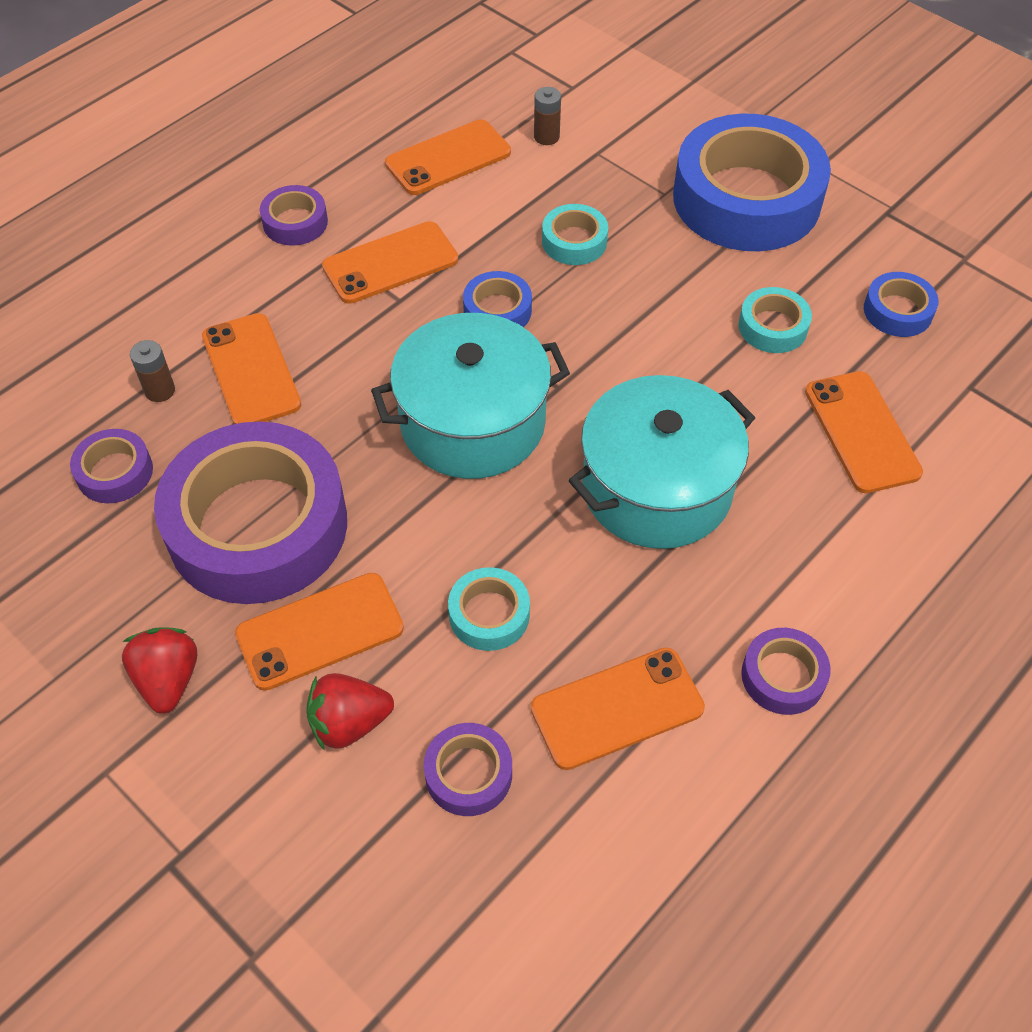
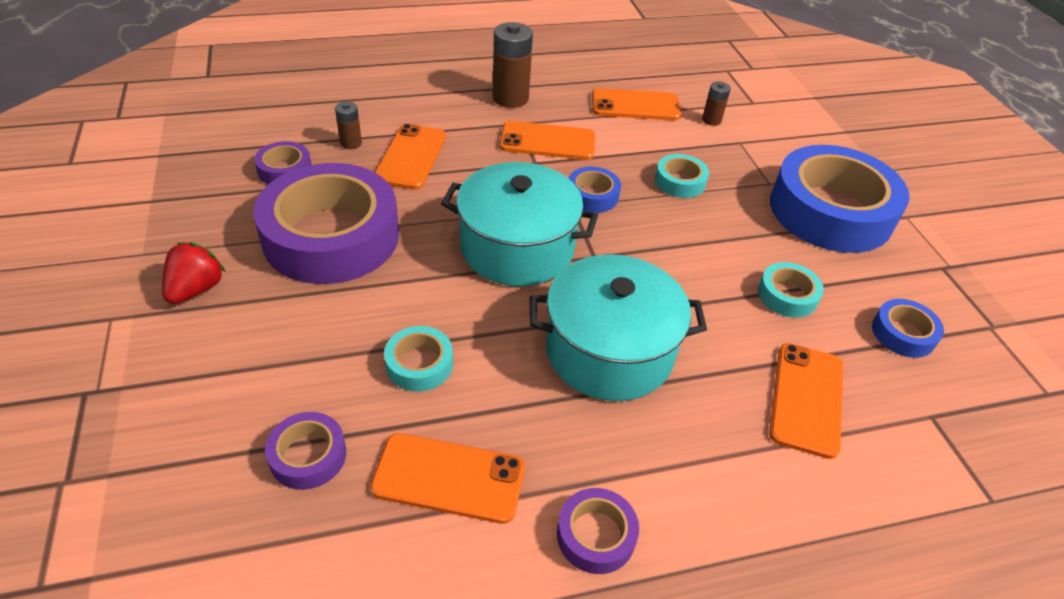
camera: 30 degrees right, 10 degrees down
(295, 222) = (510, 98): purple tape -> brown battery
(320, 631) = (306, 313): orange phone -> none
(349, 723) = (268, 376): red strawberry -> none

